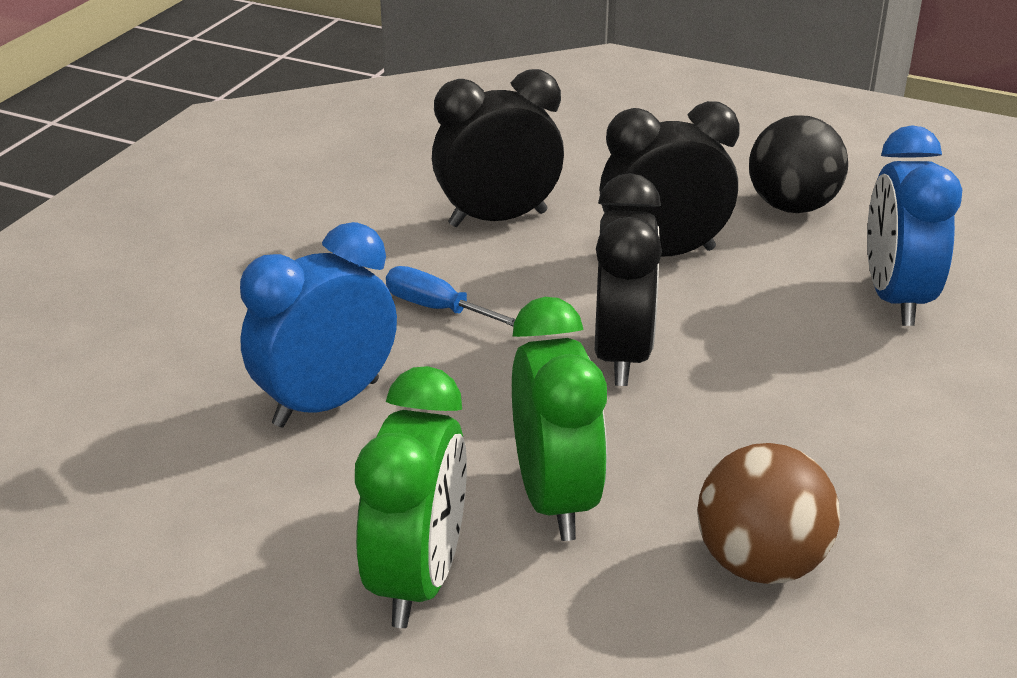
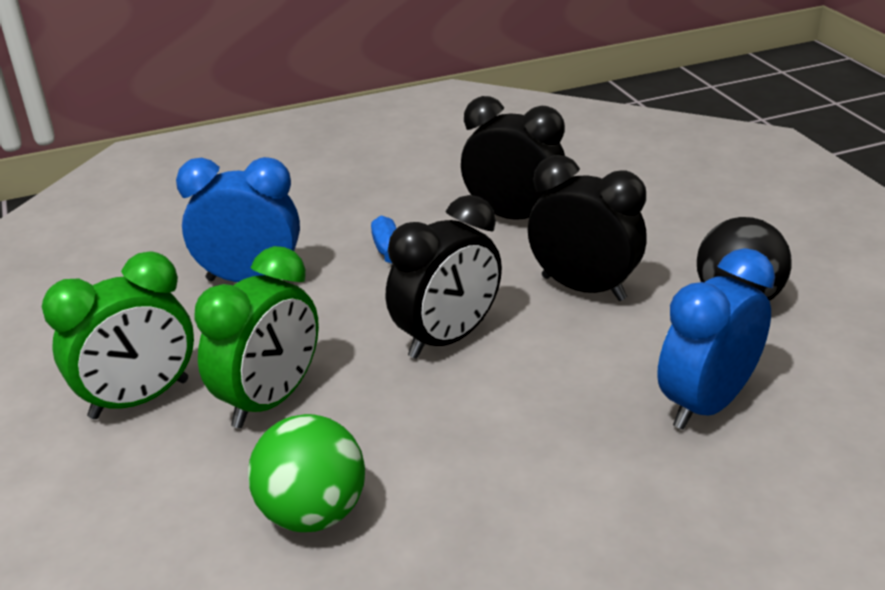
camera: 45 degrees right, 0 degrees up
(760, 563) = (313, 513): brown ball -> green ball

